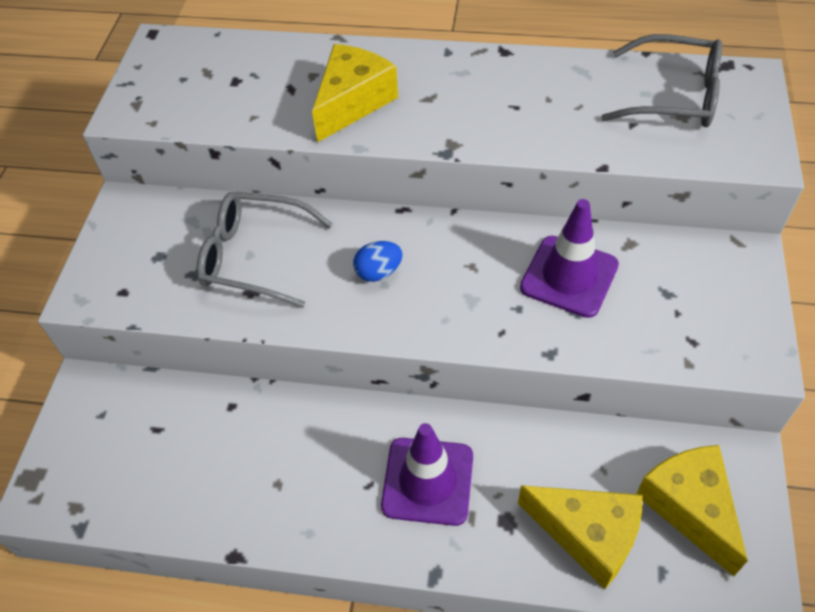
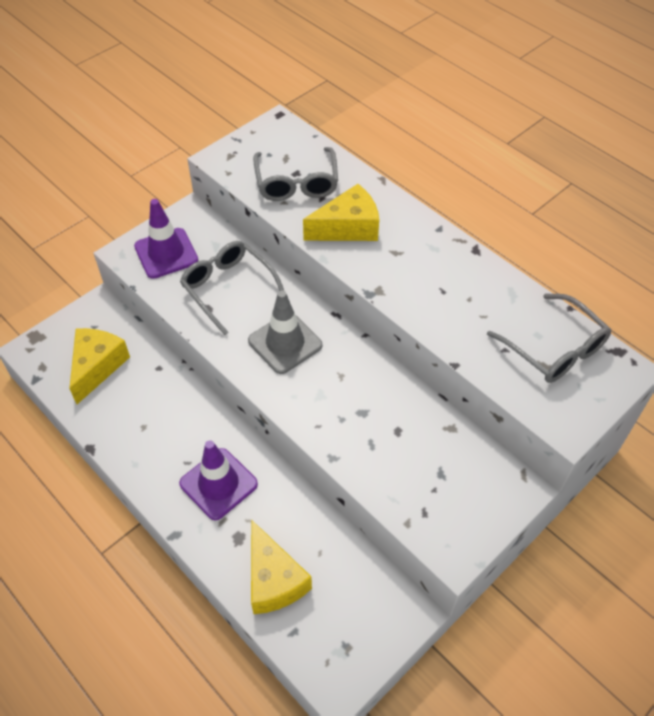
camera: 35 degrees right, 0 degrees up
(246, 90) = (296, 183): none -> grey glasses
(378, 272) = (285, 343): blue egg -> grey traffic cone
(569, 276) = (391, 421): purple traffic cone -> purple traffic cone (166, 253)
(689, 507) = (346, 611): yellow cheese -> yellow cheese (97, 367)

